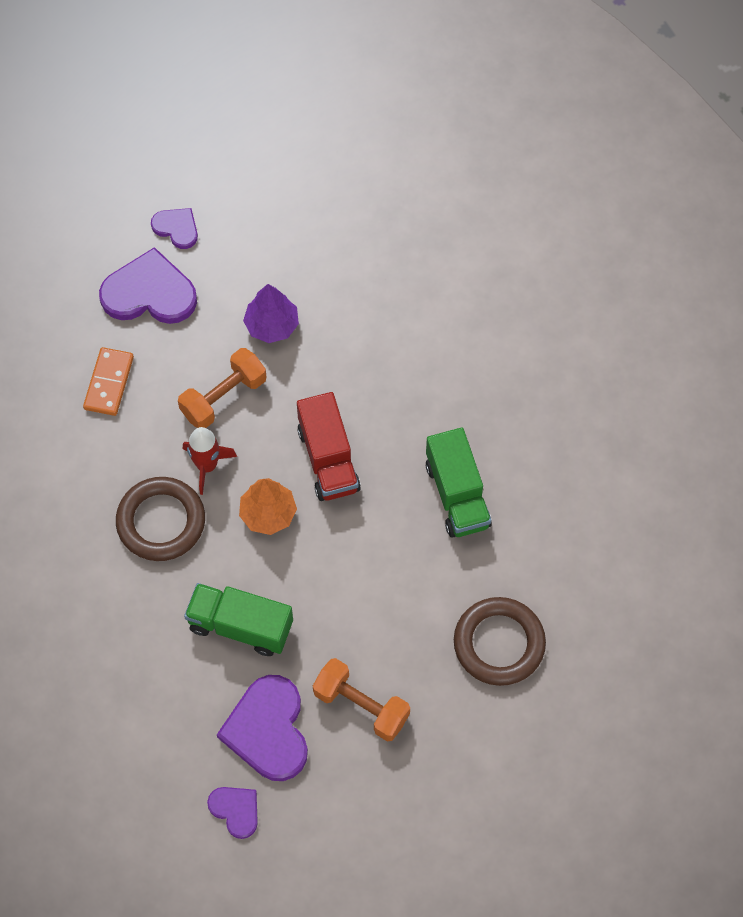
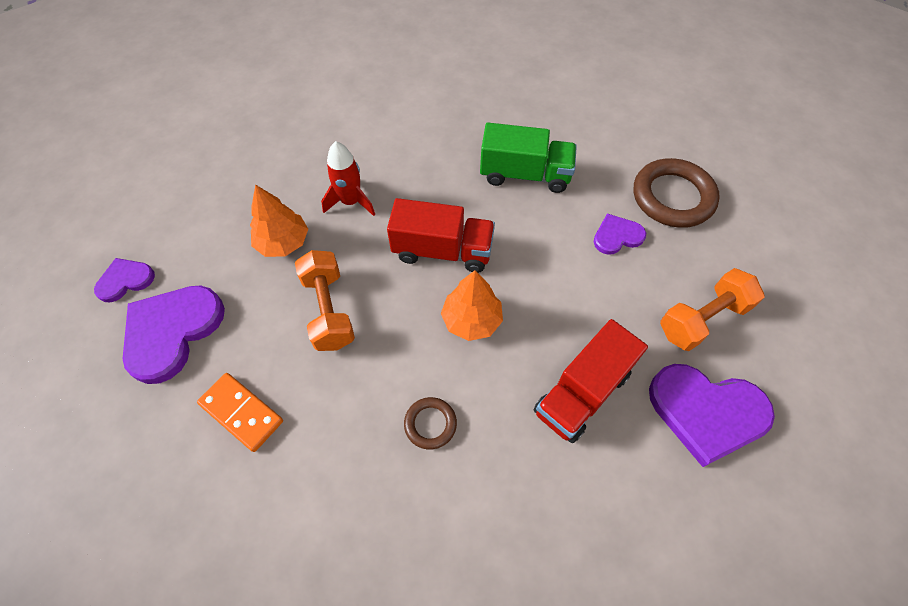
camera: 65 degrees left, 5 degrees down
(161, 522) = (430, 424): brown ring -> brown ring, size x0.51
(207, 465) = (392, 354): red rocket -> red rocket (351, 202)
(235, 810) = (793, 482): purple heart -> purple heart (617, 236)
(240, 626) = (582, 392): green truck -> red truck
(272, 325) = (283, 242): purple tree -> orange tree

